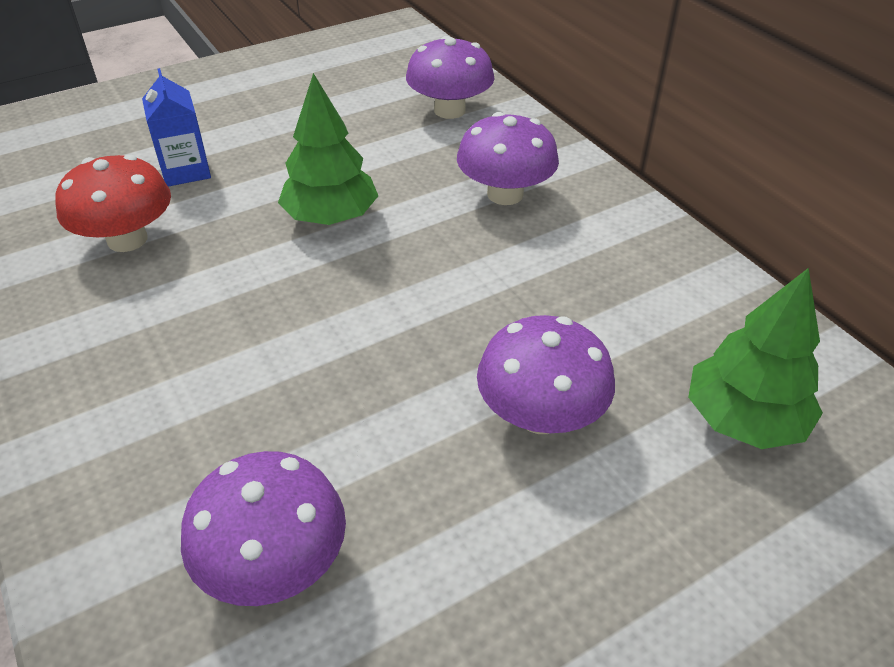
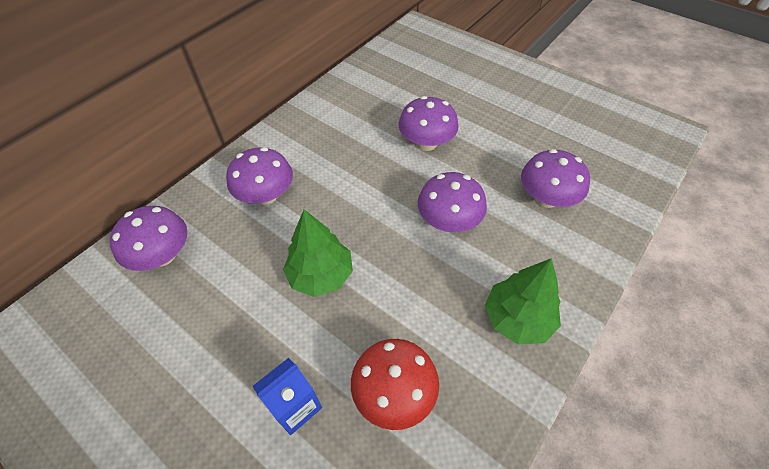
camera: 110 degrees left, 10 degrees up
(326, 376) = (448, 221): none -> purple mushroom
(743, 420) = (395, 90): green tree -> green tree (517, 318)

